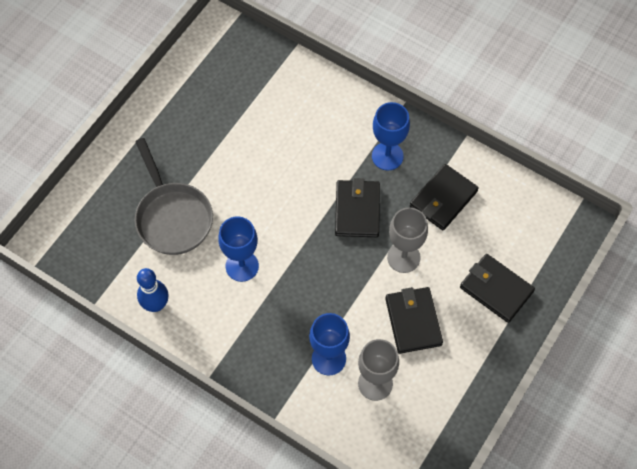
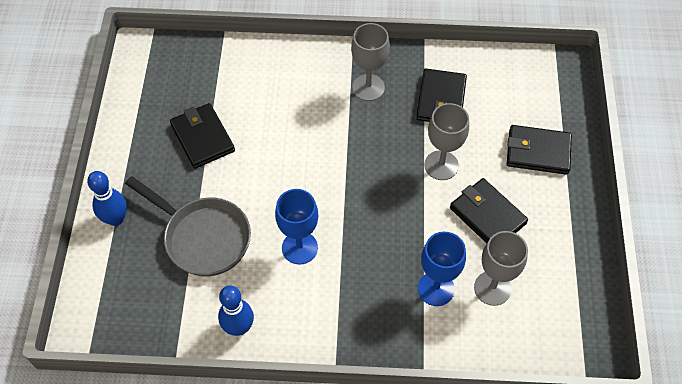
camera: 30 degrees left, 5 degrees down
(115, 166) = (115, 219): none -> blue bowling pin
(357, 210) = (373, 146): black wallet -> black wallet (203, 138)
(387, 156) = (368, 87): blue goblet -> grey goblet

